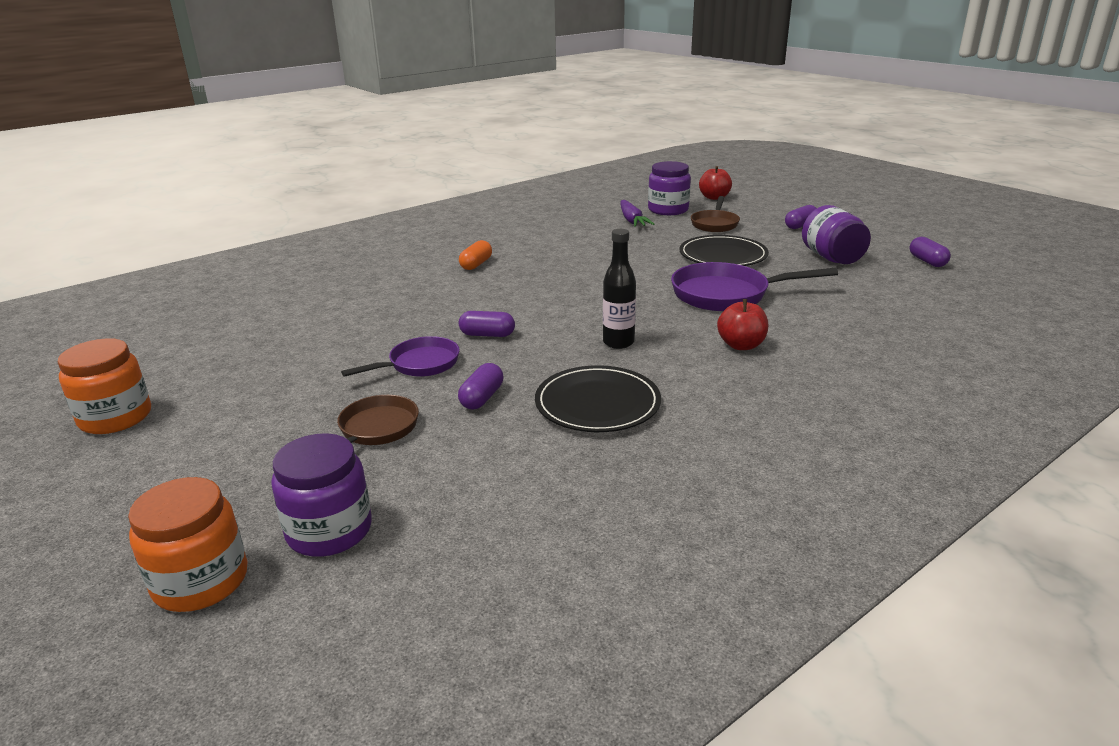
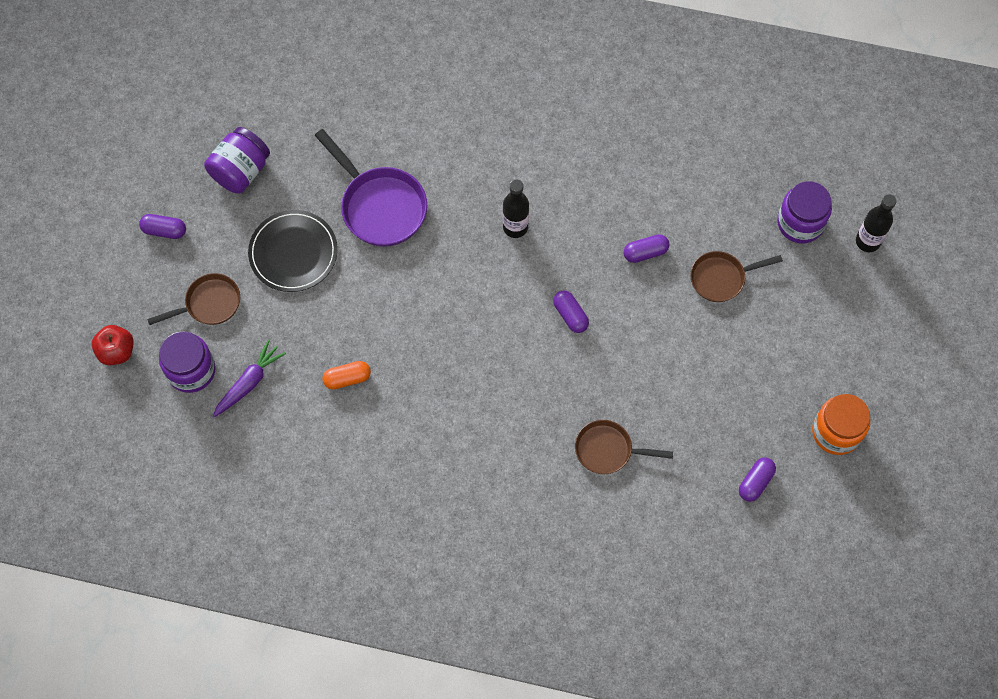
camera: 130 degrees left, 40 degrees up
(201, 581) = (867, 241): orange jar -> black bottle
(351, 307) = (608, 450): none -> brown pan
(419, 364) = (641, 322): purple pan -> none
(476, 264) = (459, 431): orange capsule -> orange capsule (347, 378)
(597, 403) = (599, 189): black plate -> none
(741, 345) = (461, 155): red apple -> none
(927, 261) = (201, 103): purple capsule -> purple capsule (755, 482)

